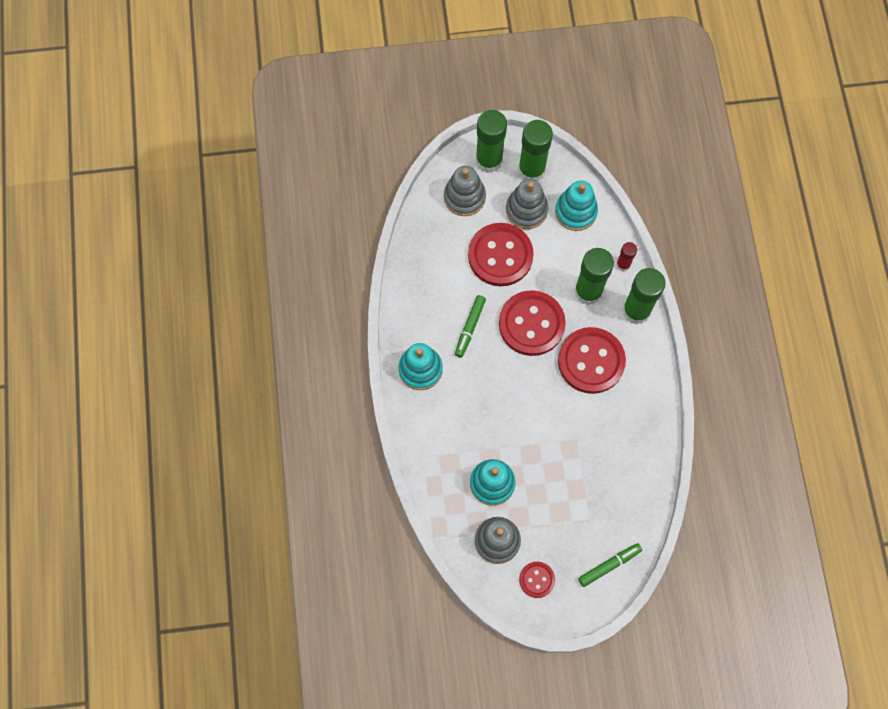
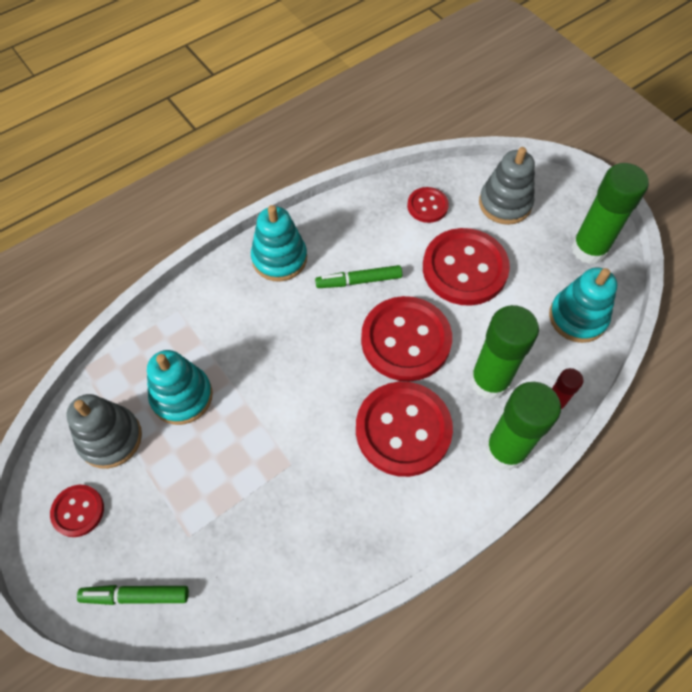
camera: 60 degrees right, 10 degrees down
(435, 248) = (427, 206): none -> red button
(489, 160) = (565, 205): green glue stick -> none
(526, 210) = (538, 267): grey stacking toy -> none
(609, 565) = (136, 596): green marker -> green marker turned 150 degrees clockwise

